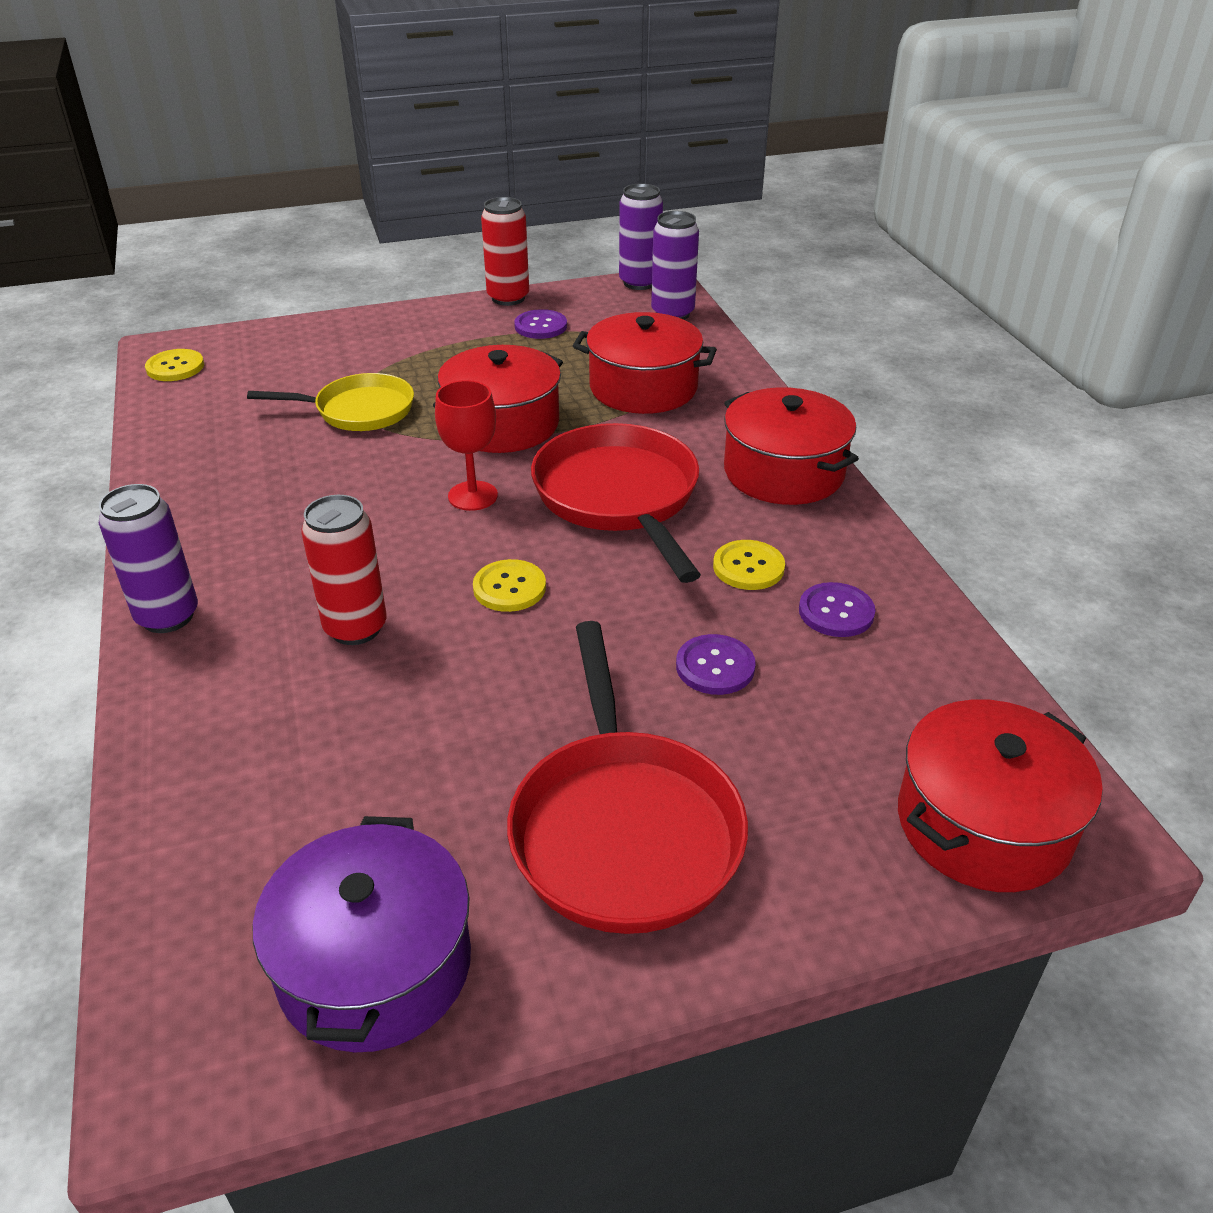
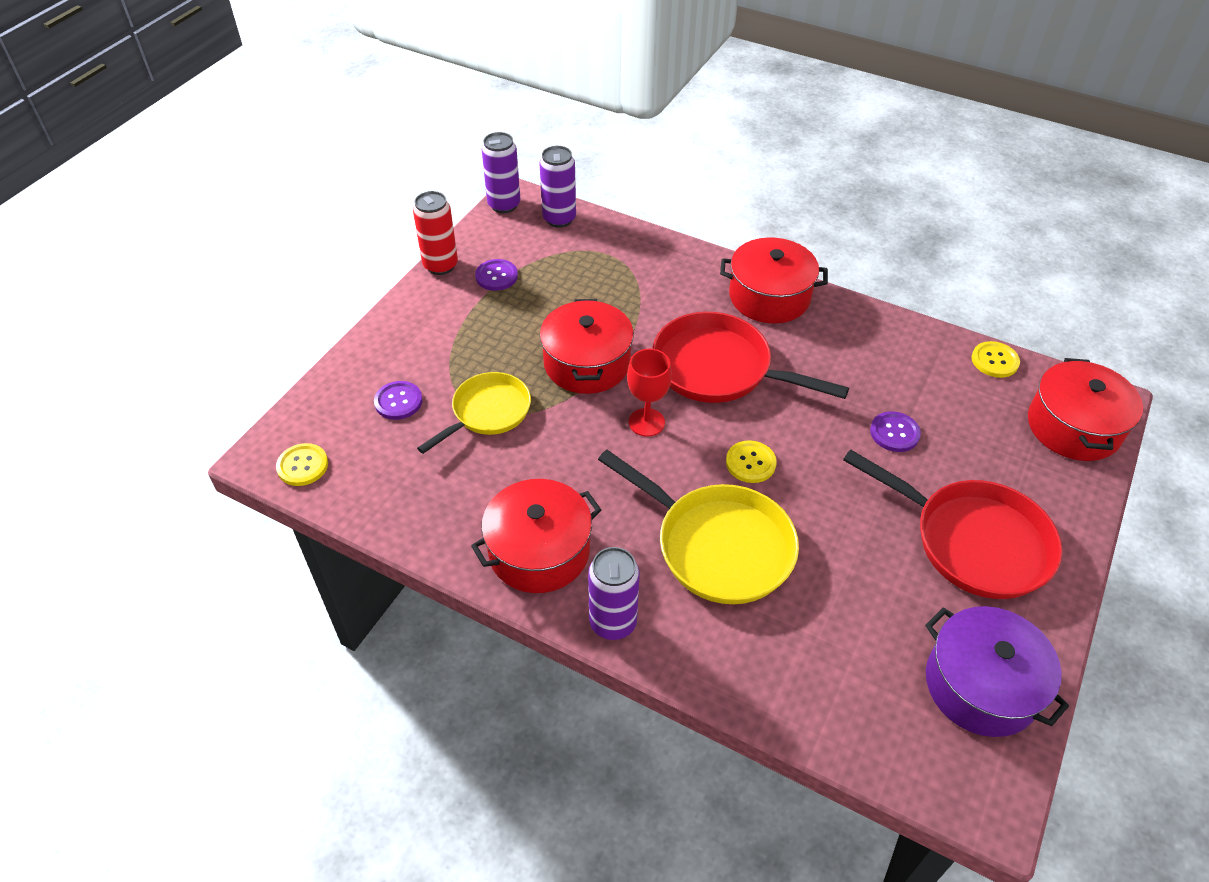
camera: 45 degrees left, 10 degrees up
(355, 628) = (717, 546): red can -> yellow pan
(643, 388) = (623, 286): red pot -> red pot (539, 551)
(748, 567) = (832, 367): yellow button -> yellow button (994, 361)
(836, 612) = (898, 364): purple button -> purple button (398, 401)

